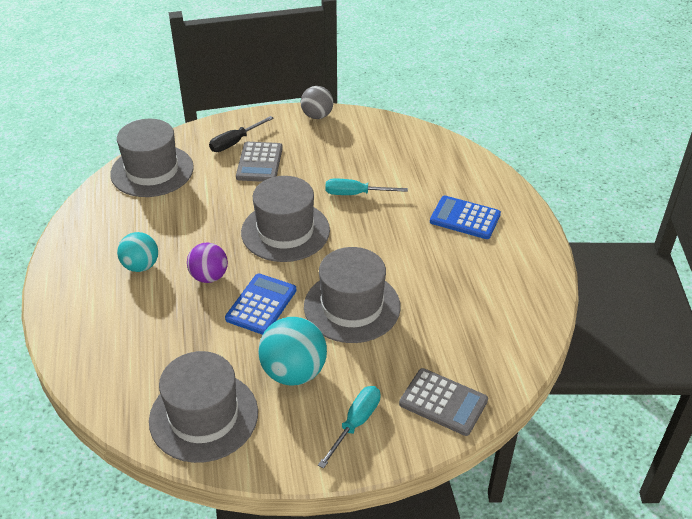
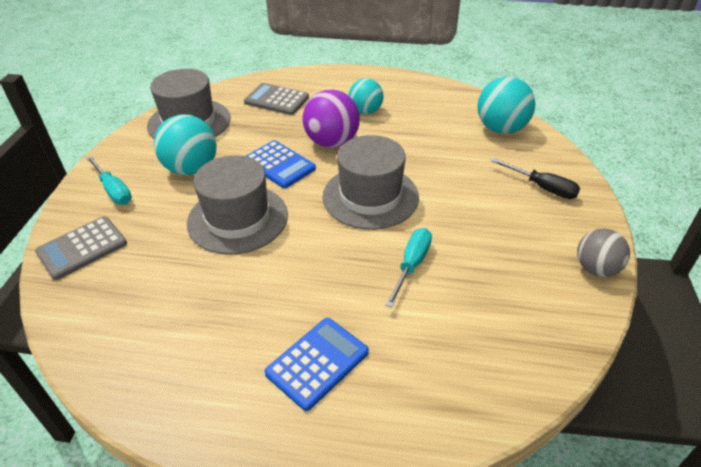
camera: 110 degrees right, 0 degrees up
(152, 171) = (501, 129): grey hat -> turquoise ball
(209, 277) = (332, 142): purple ball -> purple ball, size x1.51
(235, 142) = (542, 187): black screwdriver -> black screwdriver turned 150 degrees clockwise
(259, 162) = (497, 199): grey calculator -> grey calculator (276, 100)

